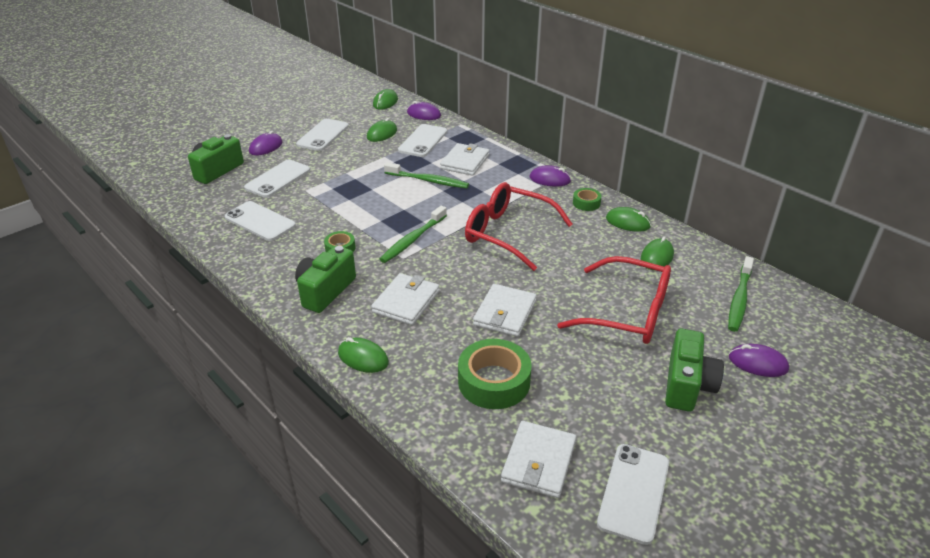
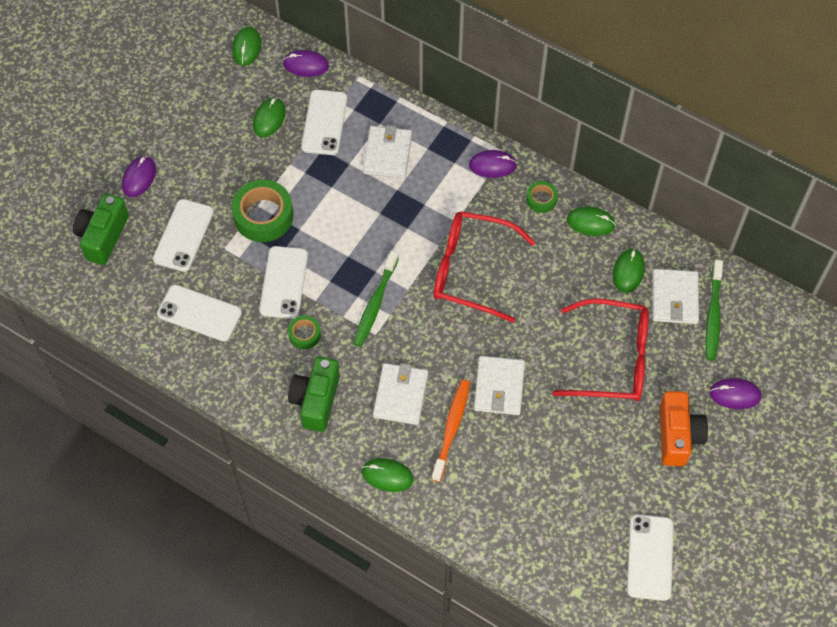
camera: 15 degrees left, 25 degrees up
(323, 135) = (198, 138): white phone -> white phone (284, 282)
(428, 181) = (357, 199): green toothbrush -> none
(444, 334) = (451, 428): none -> orange toothbrush
(494, 381) = (512, 473): green tape -> green tape (263, 216)
(538, 462) = (571, 547): white wallet -> white wallet (674, 298)
(687, 385) = (677, 435): green camera -> orange camera

